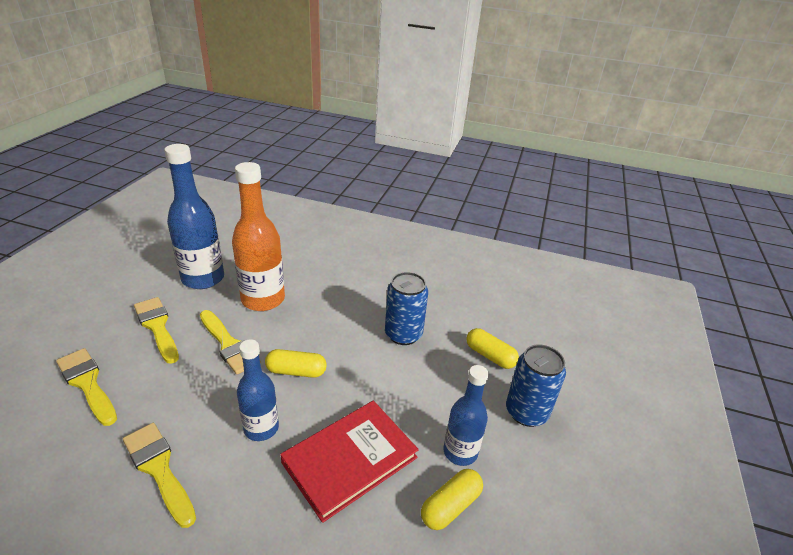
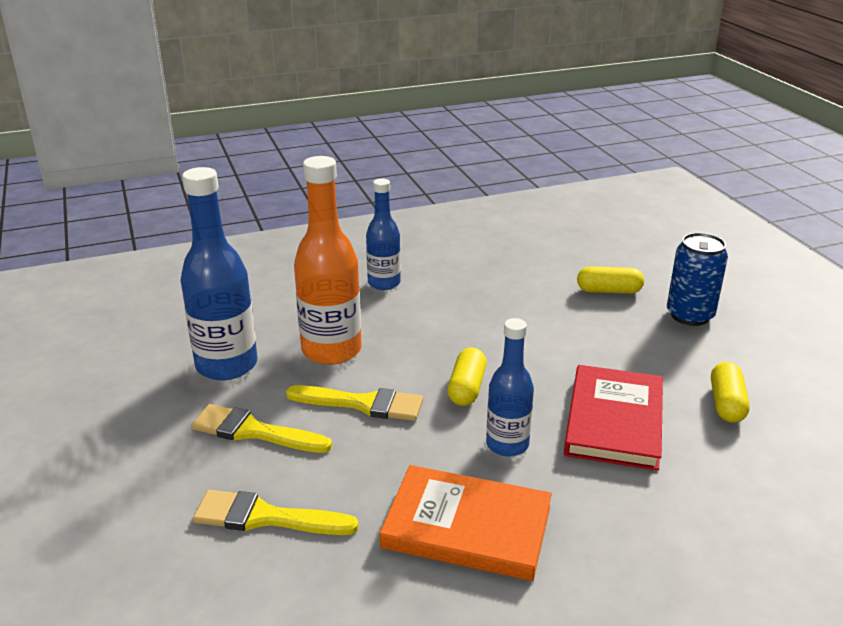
camera: 35 degrees left, 5 degrees down
(159, 469) = (467, 527): yellow brush -> orange book
(296, 371) = (467, 388): yellow capsule -> yellow capsule turned 45 degrees counterclockwise
(403, 334) = (515, 311): blue can -> none
(460, 452) = (683, 367): blue bottle -> blue bottle (384, 283)

